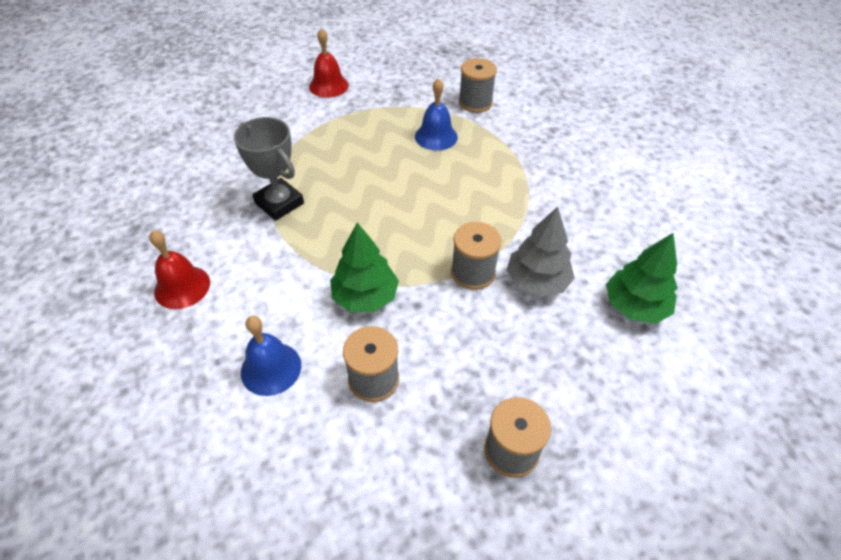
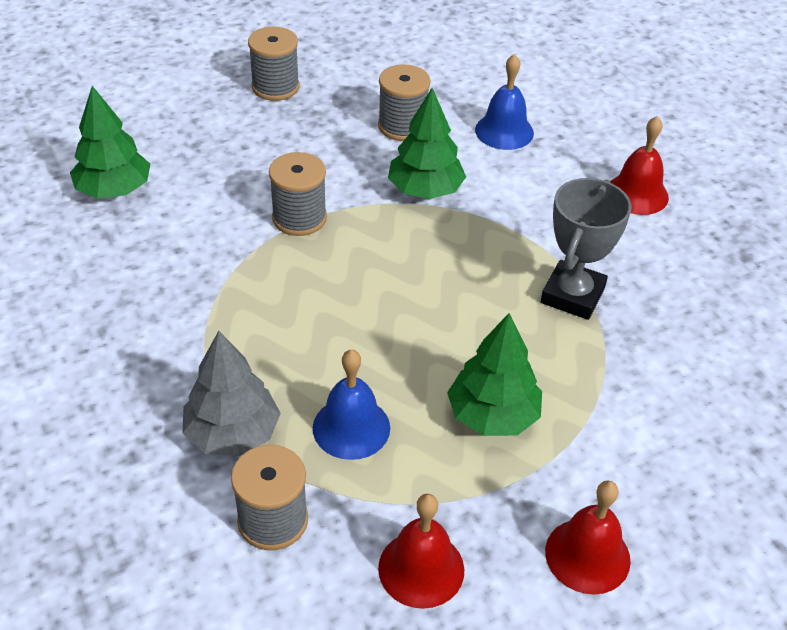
camera: 175 degrees right, 5 degrees down
(279, 203) = (572, 295): grey trophy -> grey trophy turned 75 degrees clockwise
(356, 139) = (493, 415): none -> green tree
(406, 85) = (421, 568): none -> red bell
(537, 281) = (222, 211): grey tree -> grey tree (232, 434)

